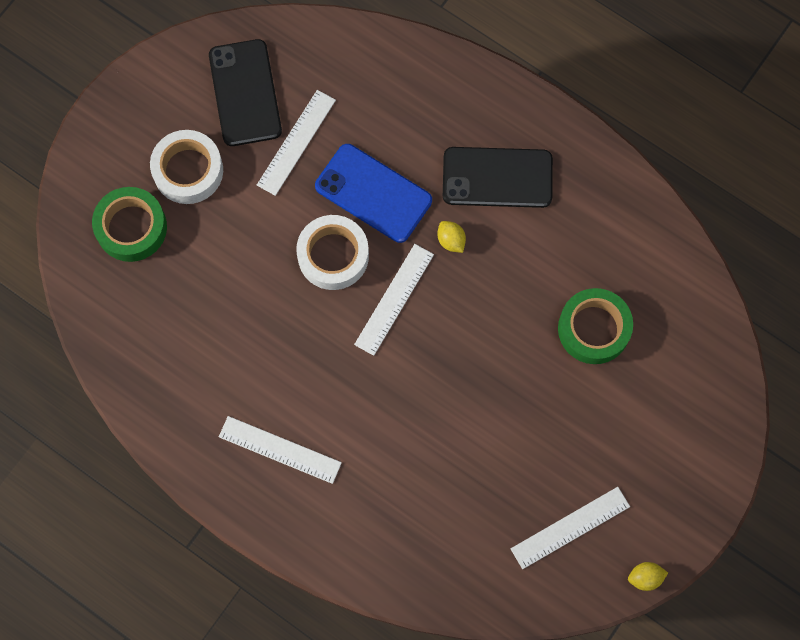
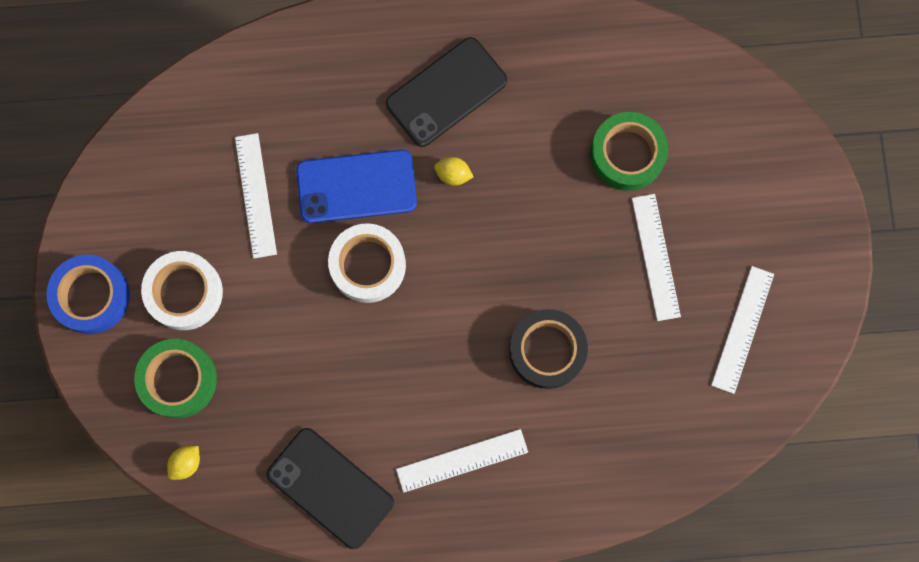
camera: 40 degrees left, 5 degrees up
(122, 122) = (92, 296): none -> blue tape
(245, 93) = (176, 188): black phone -> black phone (330, 488)
(394, 299) = (448, 260): white ruler -> white ruler (655, 257)
(410, 422) = (547, 350): none -> black tape
(645, 577) = (832, 320): yellow lemon -> yellow lemon (186, 463)

